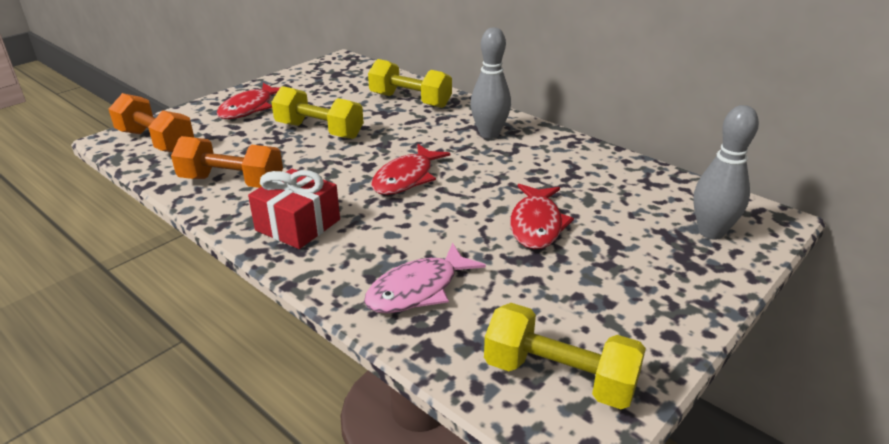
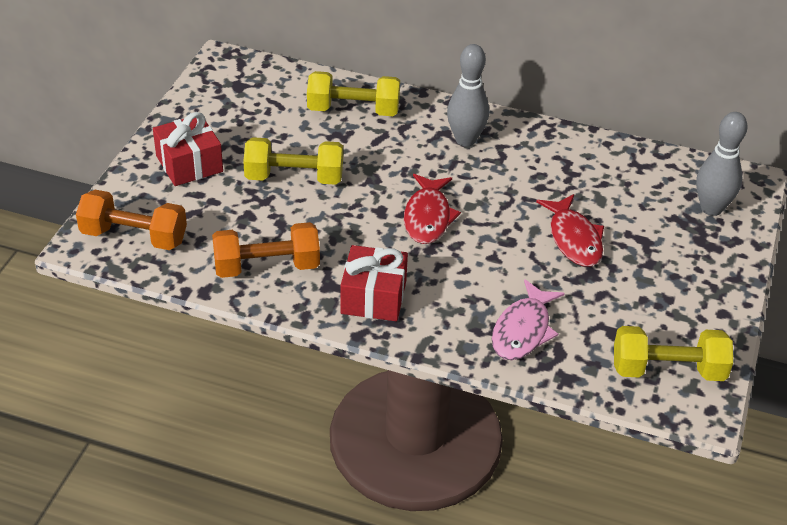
camera: 25 degrees left, 10 degrees up
(249, 108) = (189, 164): red fish -> red gift

